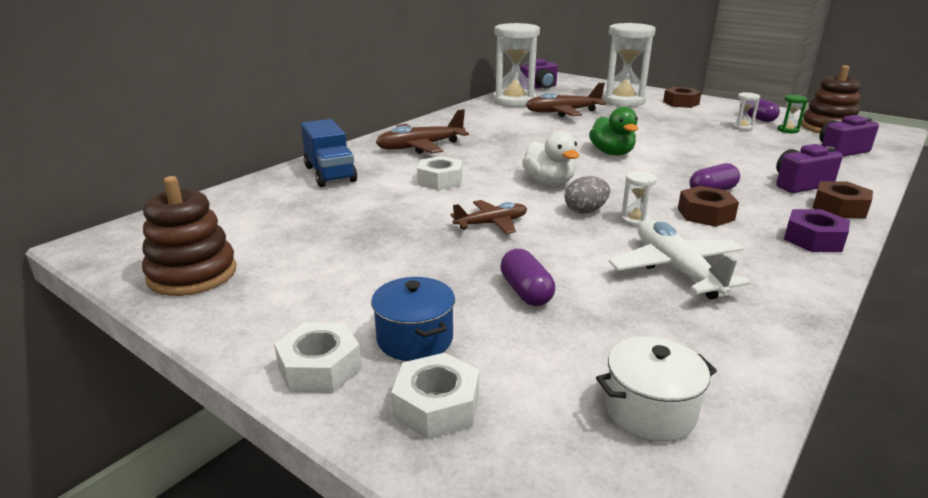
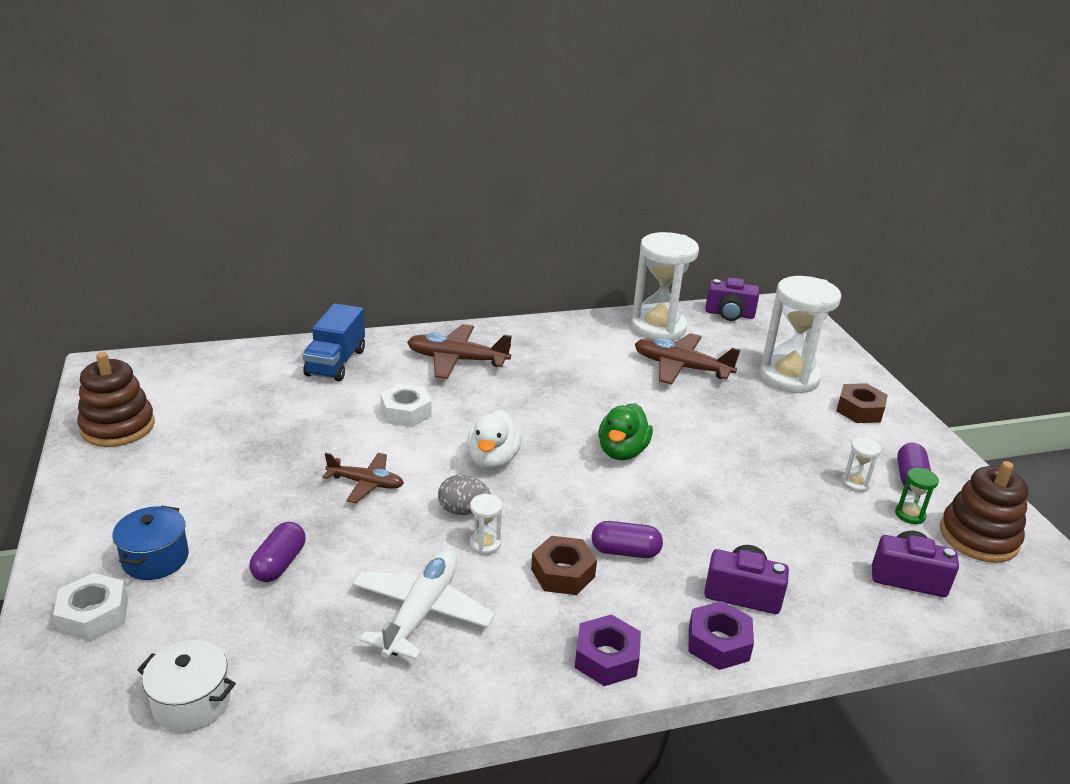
camera: 35 degrees right, 5 degrees up
(320, 368) = (80, 547): white nut -> none
(839, 208) = (718, 643): brown nut -> purple nut

